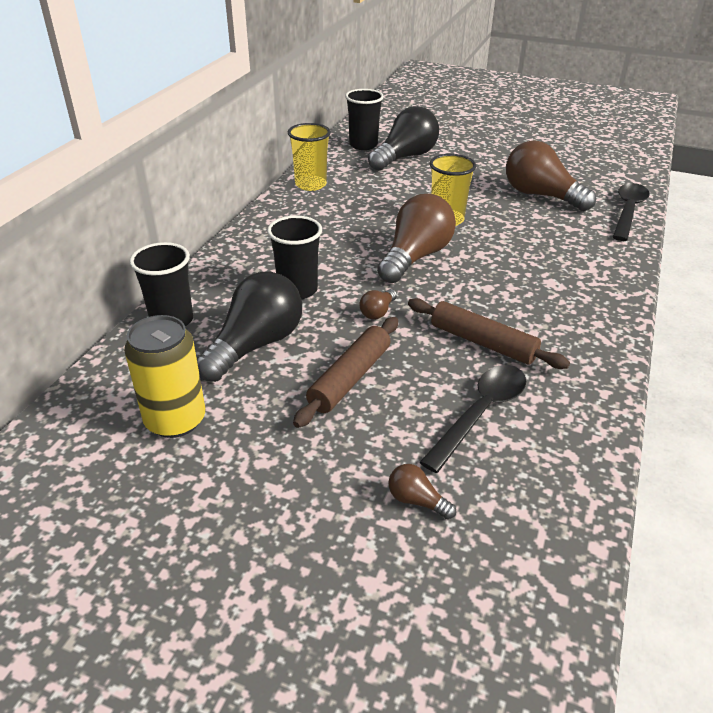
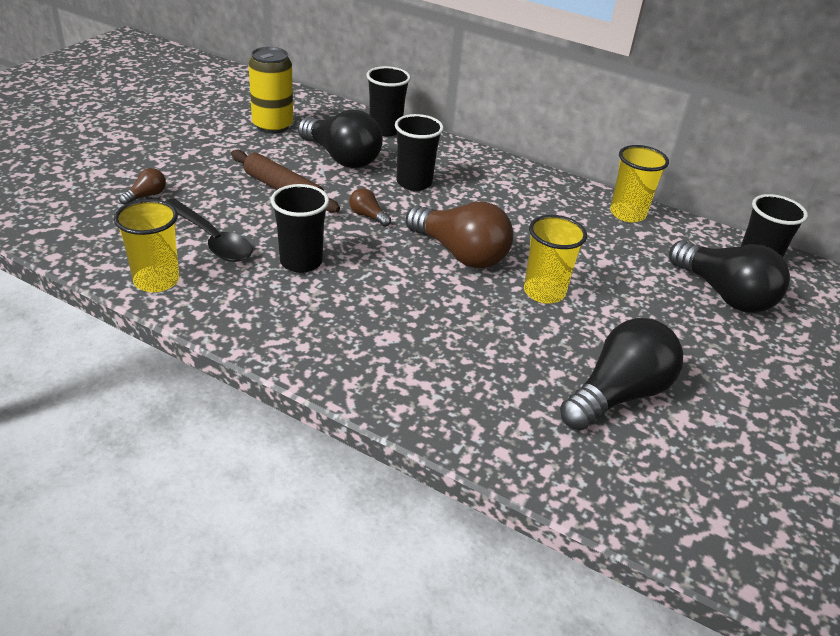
camera: 95 degrees right, 0 degrees up
(482, 342) = (301, 262): brown rolling pin -> black cup
(541, 195) = (618, 395): brown light bulb -> black light bulb
(579, 436) = (156, 281): none -> yellow cup
(628, 211) = (570, 479): black spoon -> none

